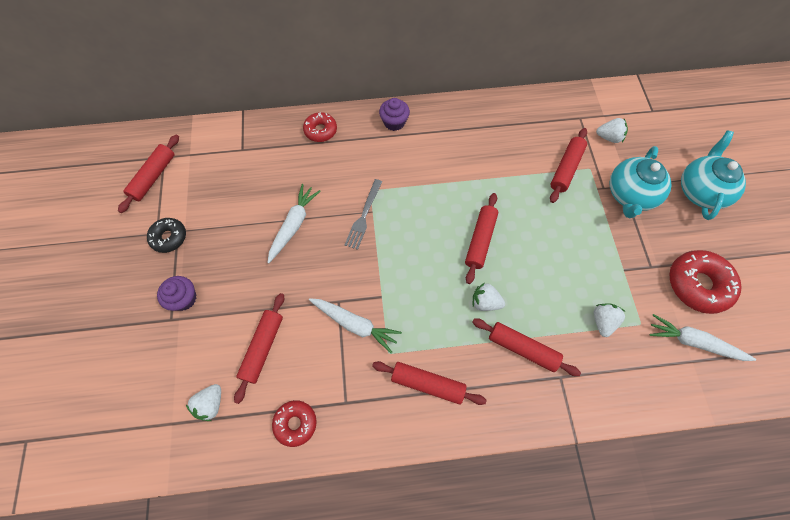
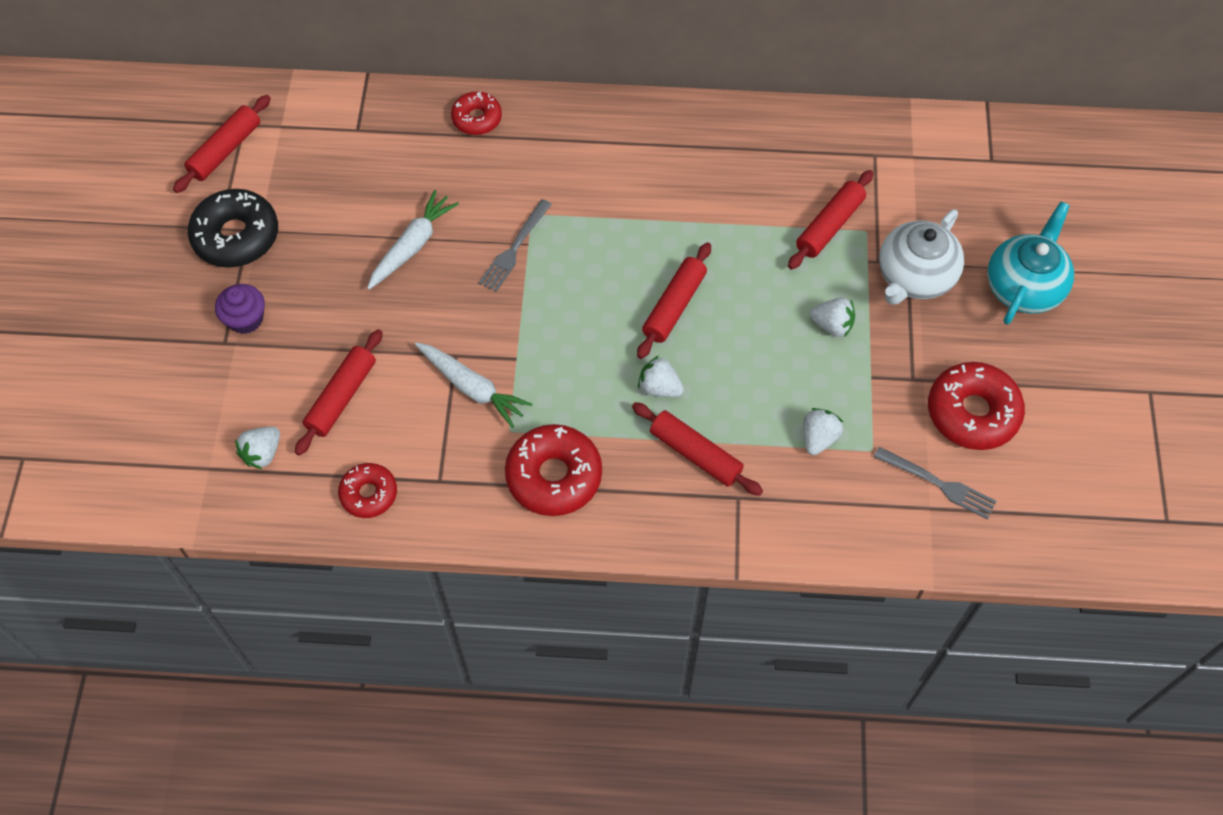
camera: 10 degrees right, 5 degrees down
(169, 237) = (236, 236): black donut -> black donut, size x1.67
(394, 122) = (589, 121): purple cupcake -> none
(427, 384) = (554, 476): red rolling pin -> red donut
(608, 137) = (909, 190): white strawberry -> white strawberry (832, 325)
(630, 195) = (914, 277): turquoise teapot -> white teapot
(693, 342) = (939, 484): white carrot -> grey fork

